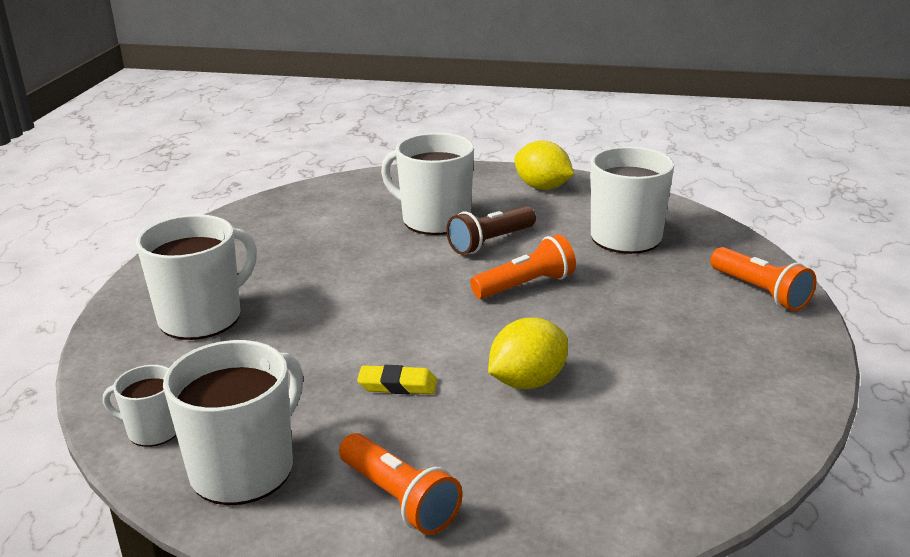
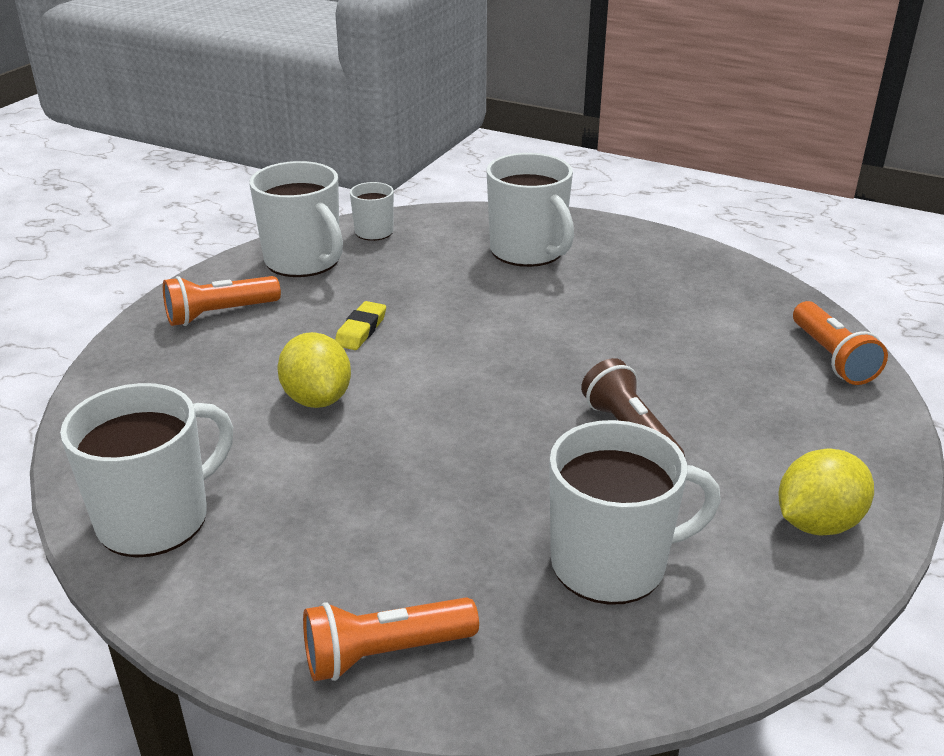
camera: 105 degrees right, 5 degrees up
(434, 220) = (710, 400): white mug -> white mug (156, 519)
(525, 285) = (505, 437): orange flashlight -> orange flashlight (832, 357)

